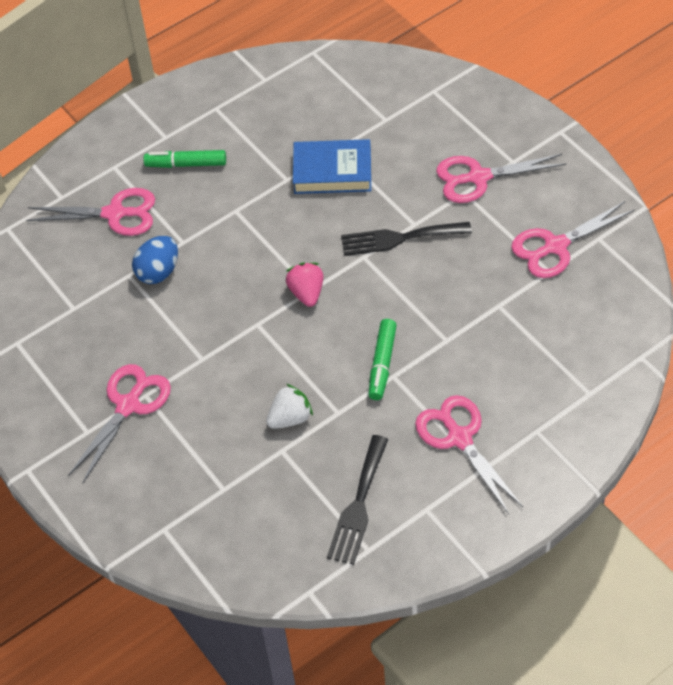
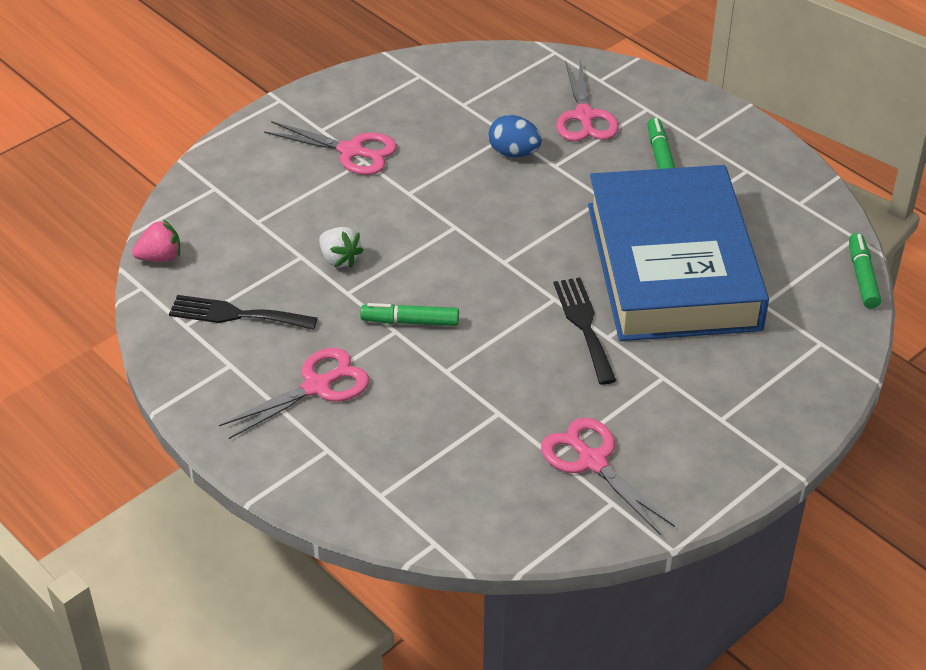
camera: 80 degrees right, 10 degrees down
(306, 293) = (499, 259): pink strawberry -> pink strawberry (160, 257)
(332, 171) = (673, 266): blue book -> blue book, size x2.26
(361, 55) = (862, 277): none -> green marker
(478, 177) = (688, 388): pink scissors -> none

